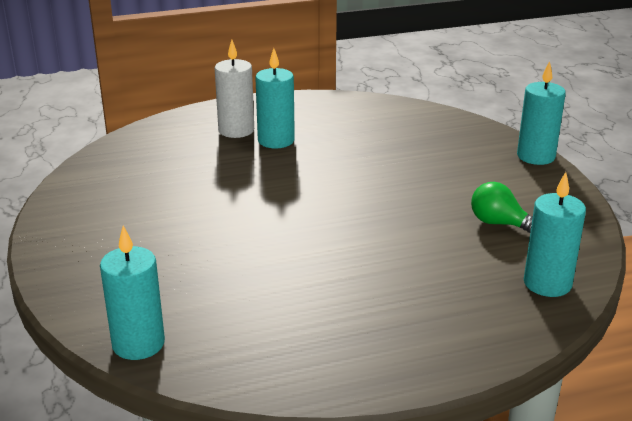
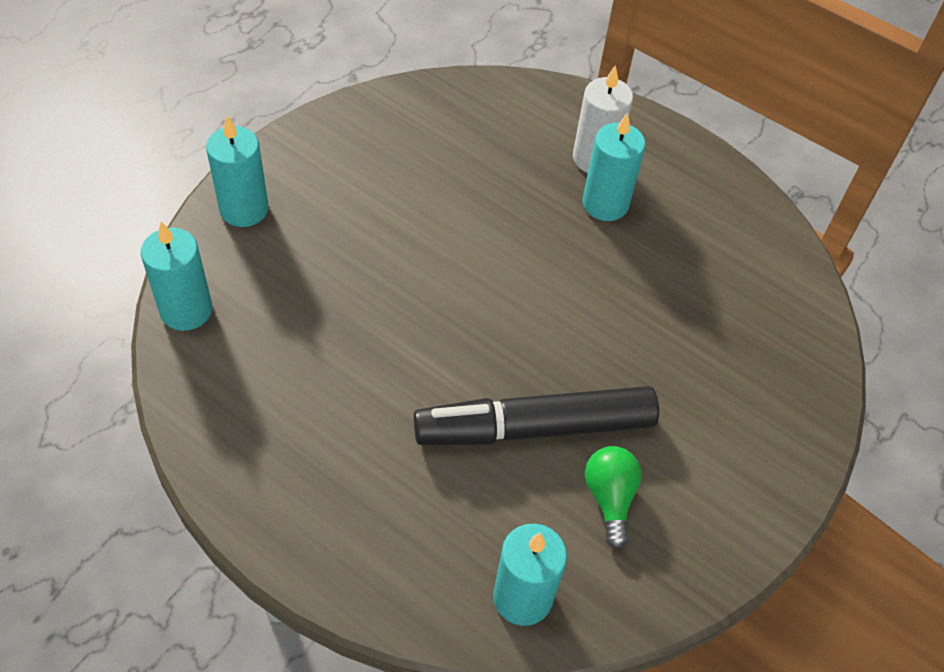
camera: 50 degrees right, 25 degrees up
(420, 229) = (534, 427): none -> black marker
(536, 156) = (804, 469): turquoise candle -> turquoise candle (244, 209)

